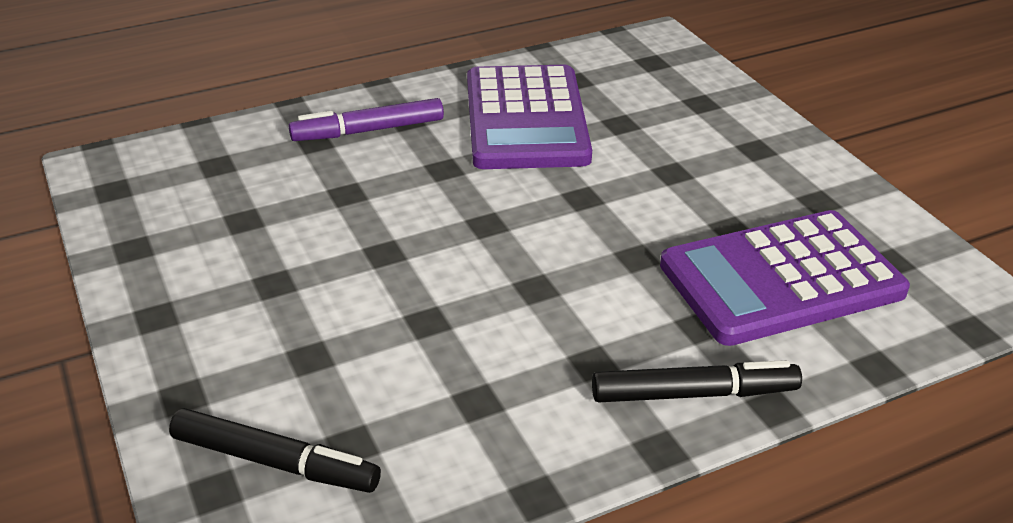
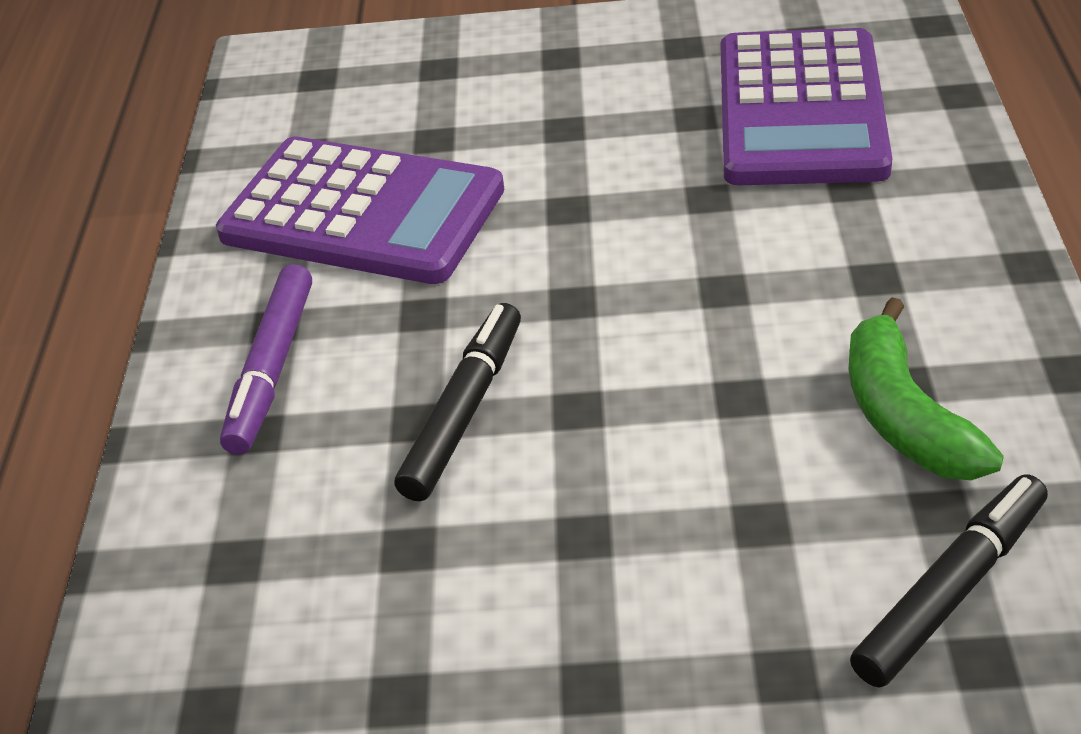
camera: 60 degrees left, 5 degrees up
(442, 407) = (904, 416): none -> green banana
(694, 393) = (955, 219): black marker -> black marker (464, 411)

